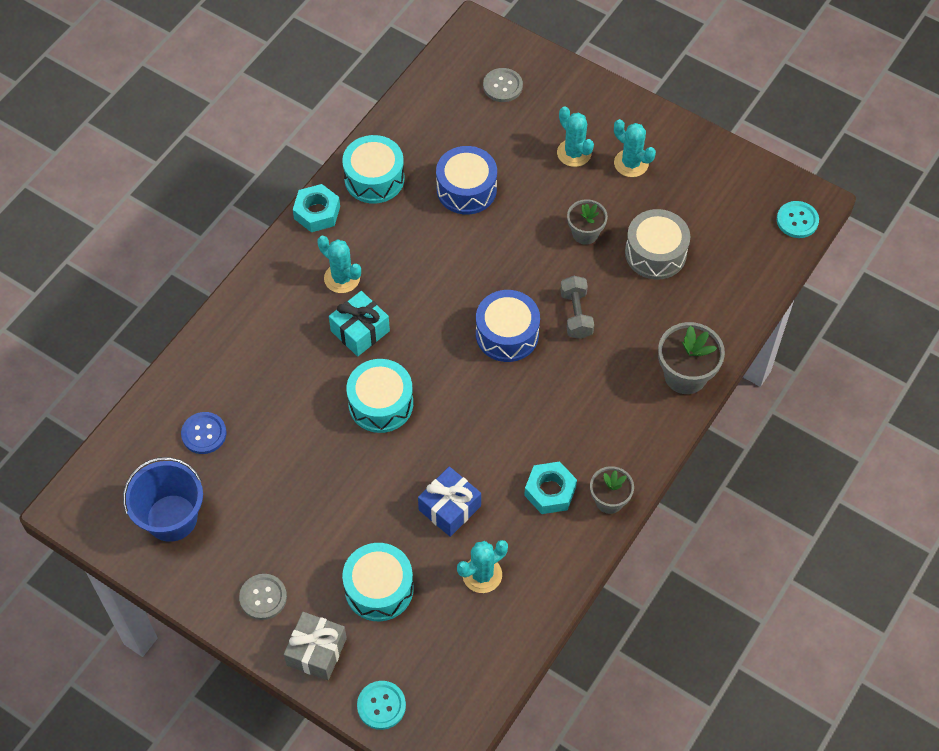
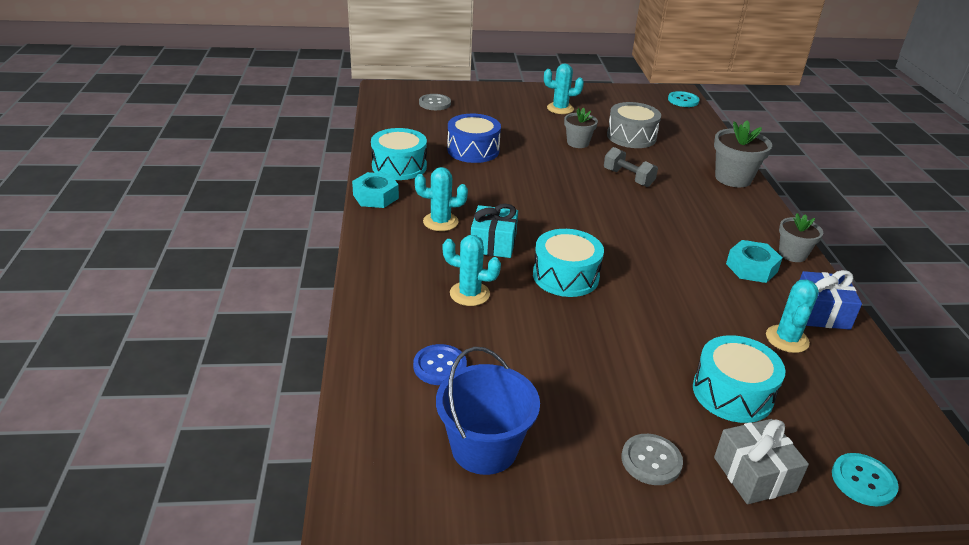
camera: 40 degrees left, 25 degrees down
(449, 508) = (703, 311): blue gift -> blue gift (821, 312)
(507, 334) = (599, 203): blue drum -> none
(574, 153) = (520, 115): turquoise cactus -> turquoise cactus (469, 294)

